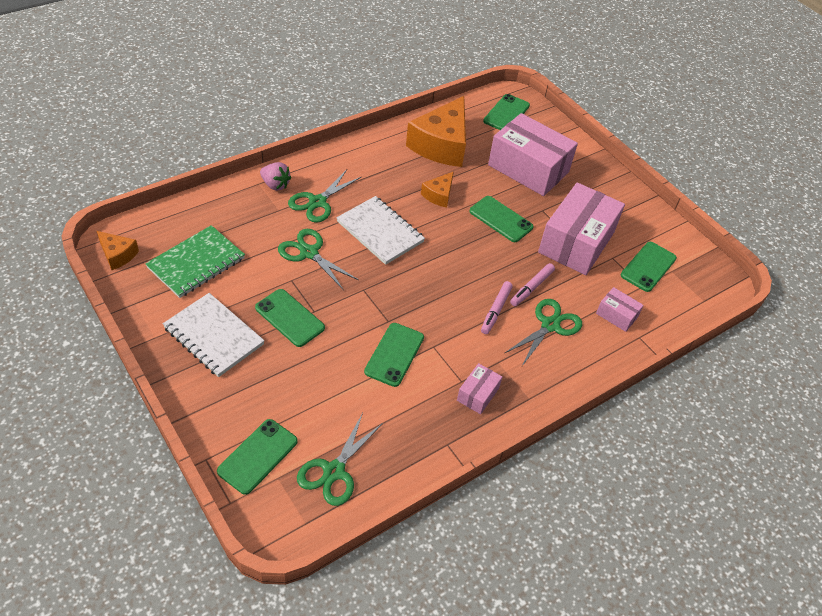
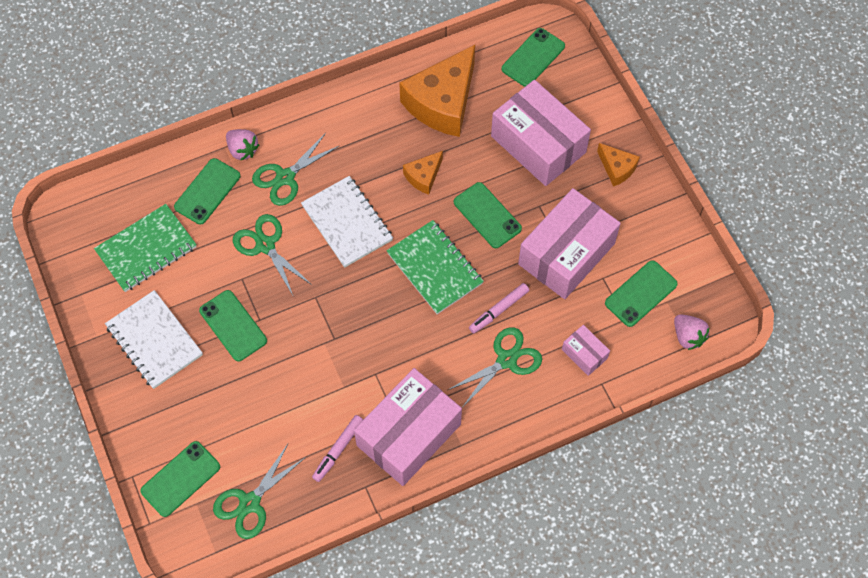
camera: 15 degrees right, 15 degrees up
(117, 255) = (68, 232): orange cheese -> orange cheese (617, 168)
(394, 354) = (332, 379): green phone -> green phone (207, 191)
(466, 260) = (434, 268): none -> green notebook
(478, 394) = (408, 434): pink box -> pink box, size x2.23
(496, 310) = (452, 336): pink marker -> pink marker (338, 450)
(699, 295) = (688, 336): none -> pink strawberry

